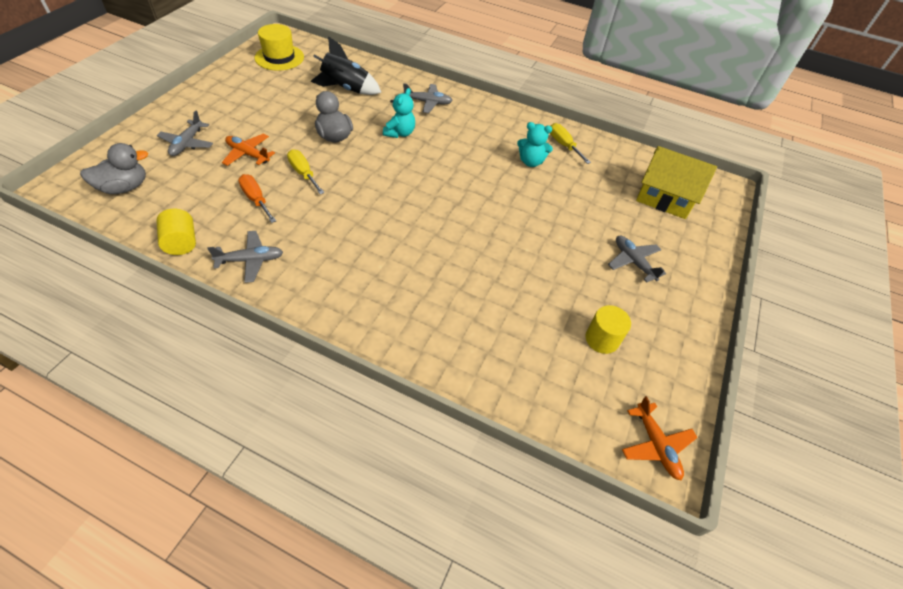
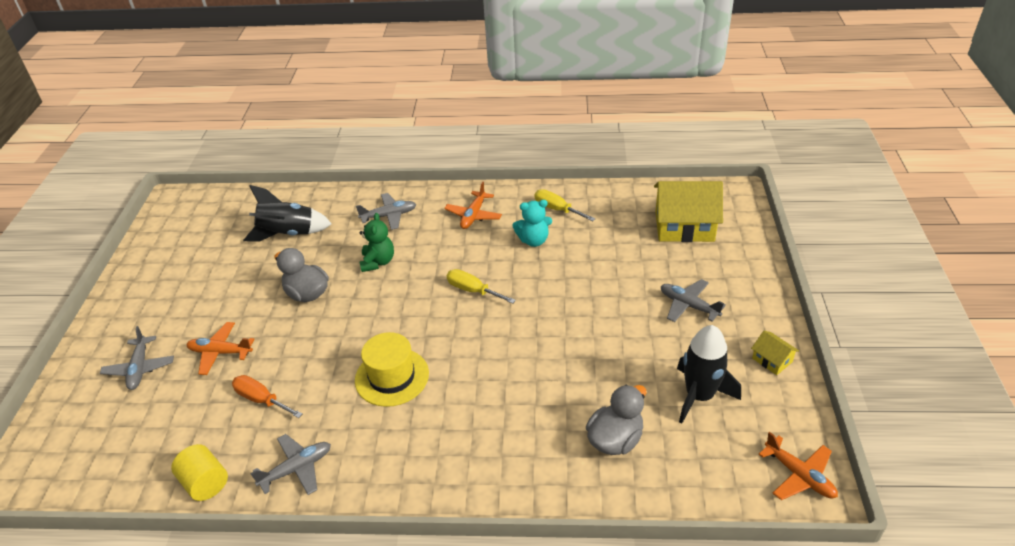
camera: 15 degrees left, 10 degrees down
(124, 187) = (96, 449): grey duck -> grey duck (615, 439)
(279, 57) = (187, 225): yellow hat -> yellow hat (392, 377)
(303, 173) = (297, 349): yellow screwdriver -> yellow screwdriver (473, 290)
(400, 133) = (378, 262): turquoise teddy bear -> green teddy bear
(493, 125) = (473, 215): none -> orange plane
(602, 339) = (699, 396): yellow cylinder -> black rocket
(684, 336) = (772, 360): none -> yellow house

